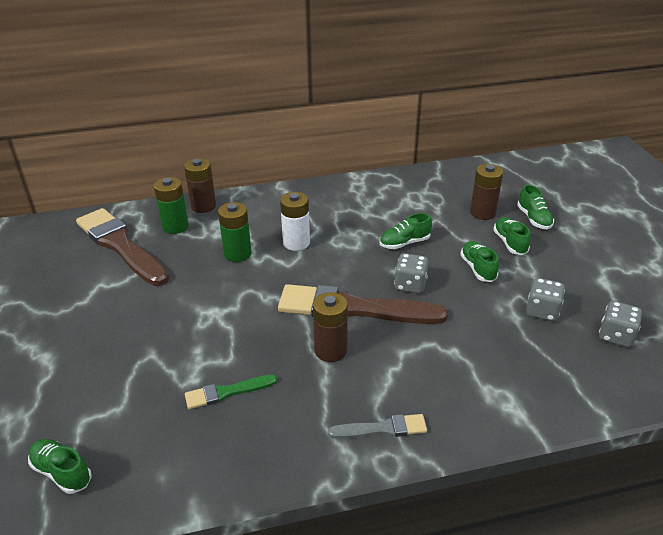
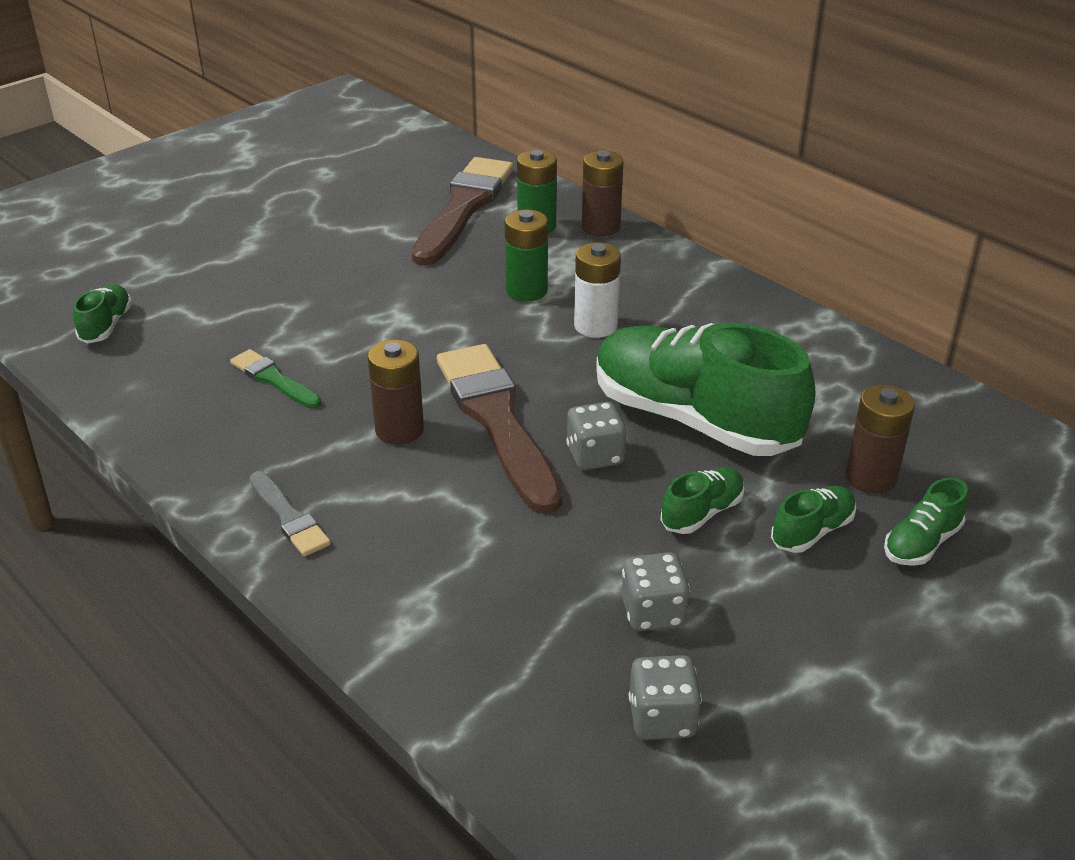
camera: 60 degrees right, 0 degrees up
(404, 243) = (694, 420): green shoe -> green shoe, size x2.35

